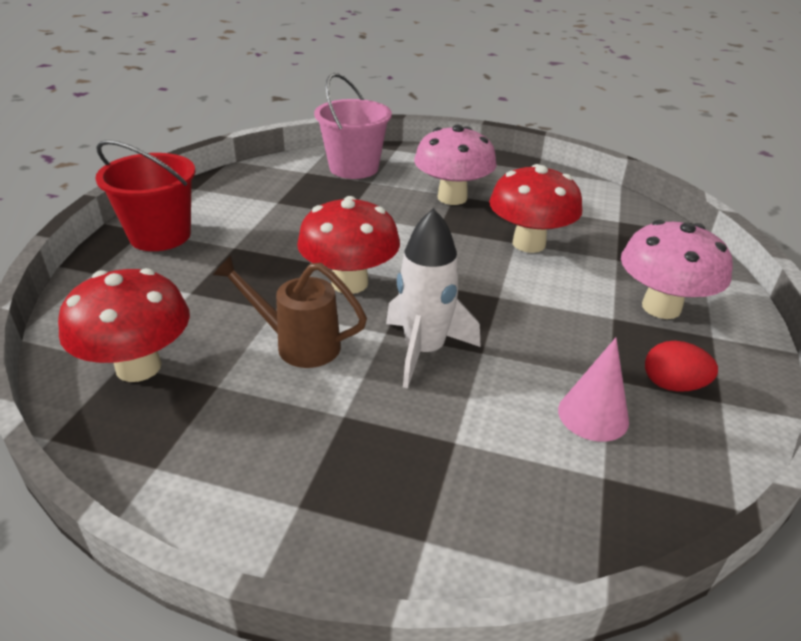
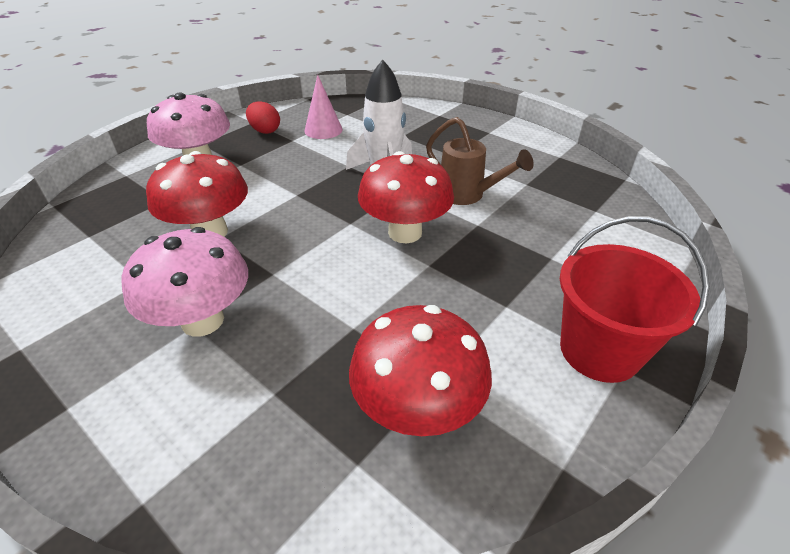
camera: 155 degrees left, 5 degrees up
(138, 367) = (583, 205): red mushroom -> red mushroom (417, 409)
(354, 168) = (270, 449): pink bucket -> none

